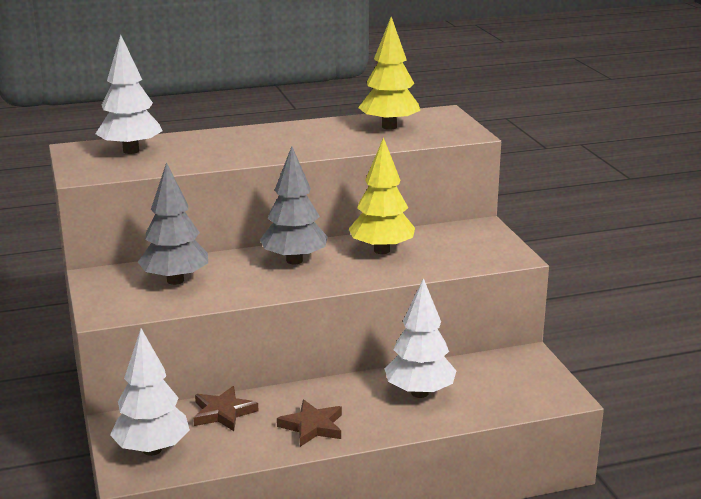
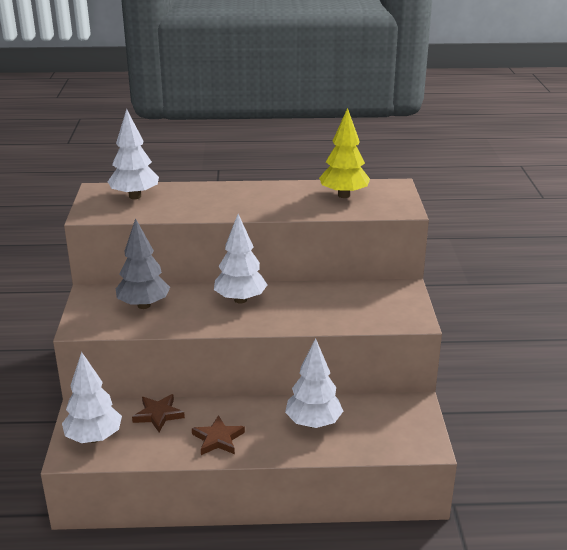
camera: 15 degrees right, 5 degrees up
(294, 260) = (240, 300): grey tree -> white tree
(382, 250) = (312, 300): yellow tree -> none

